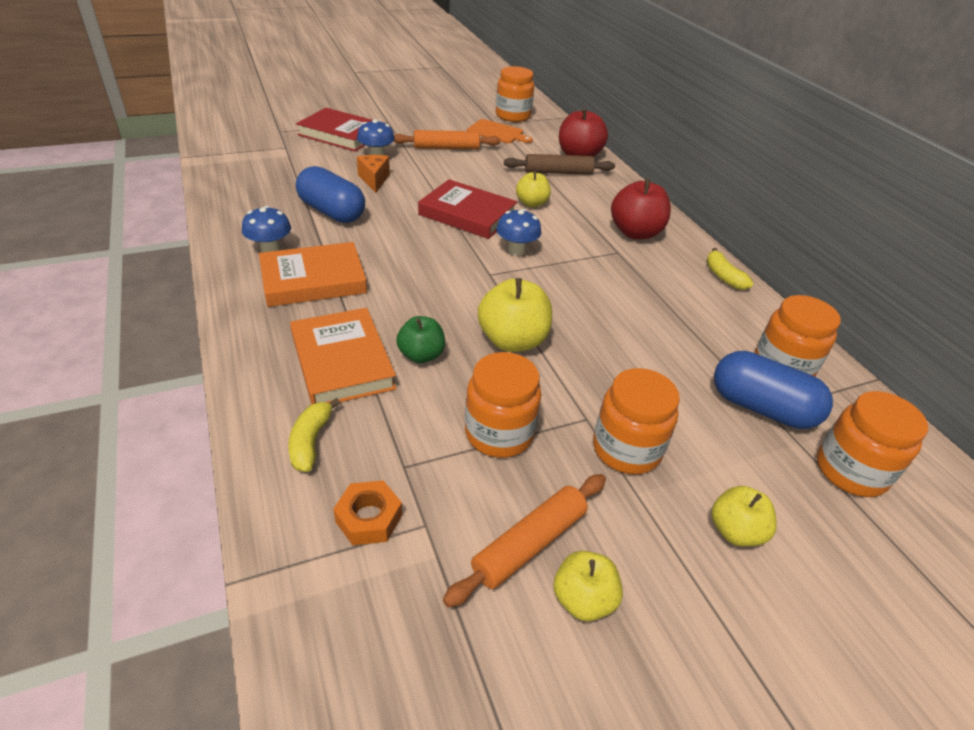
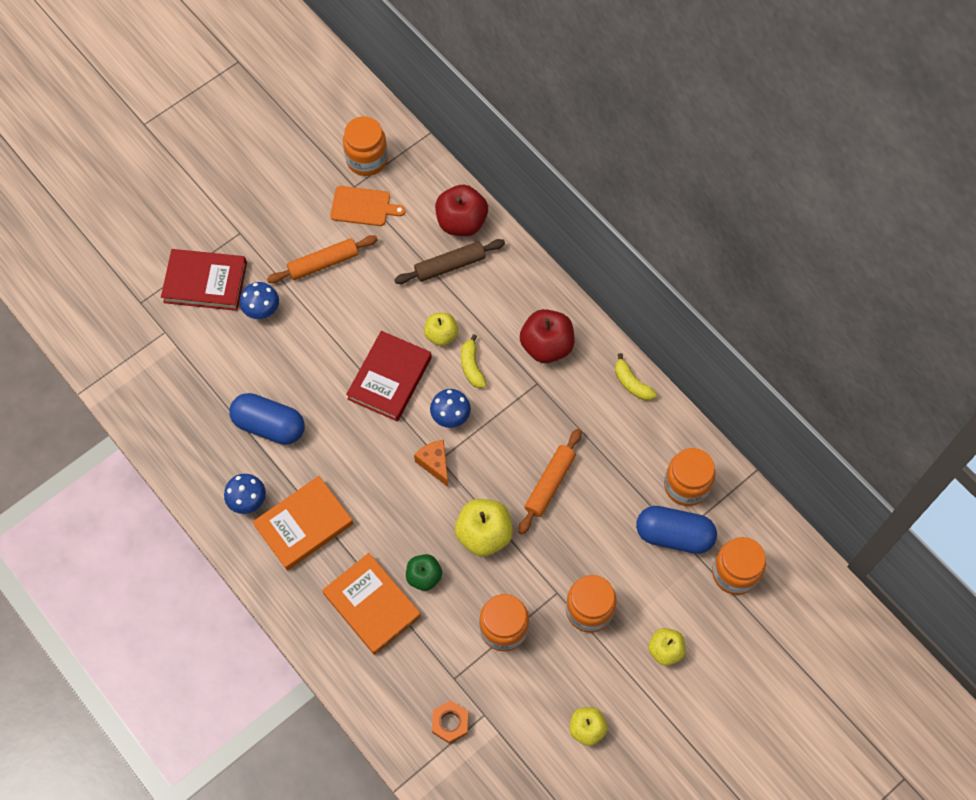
camera: 15 degrees left, 25 degrees up
(311, 441) = (387, 682): yellow banana -> yellow banana (472, 366)
(374, 180) = (281, 356): orange cheese -> orange cheese (435, 464)
(467, 214) = (389, 378): red book -> red book turned 75 degrees counterclockwise
(529, 544) = (548, 705): orange rolling pin -> orange rolling pin (550, 484)

